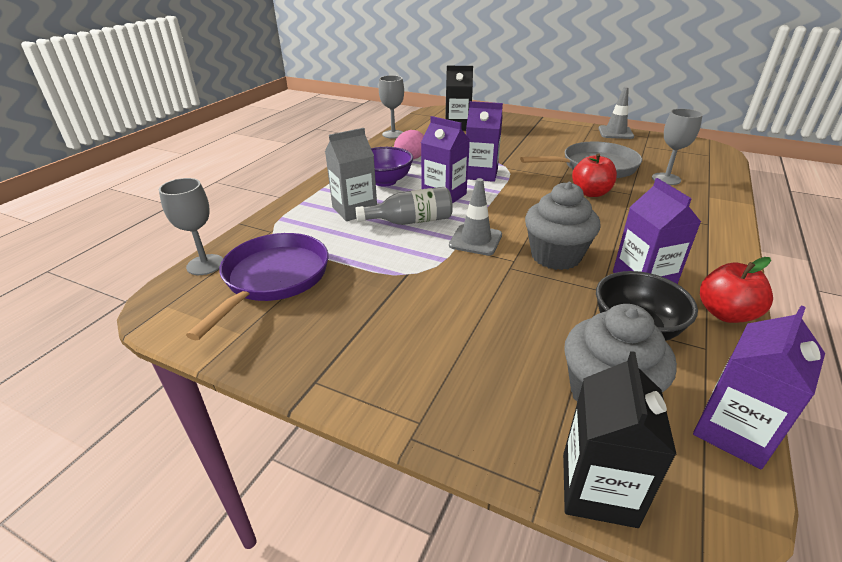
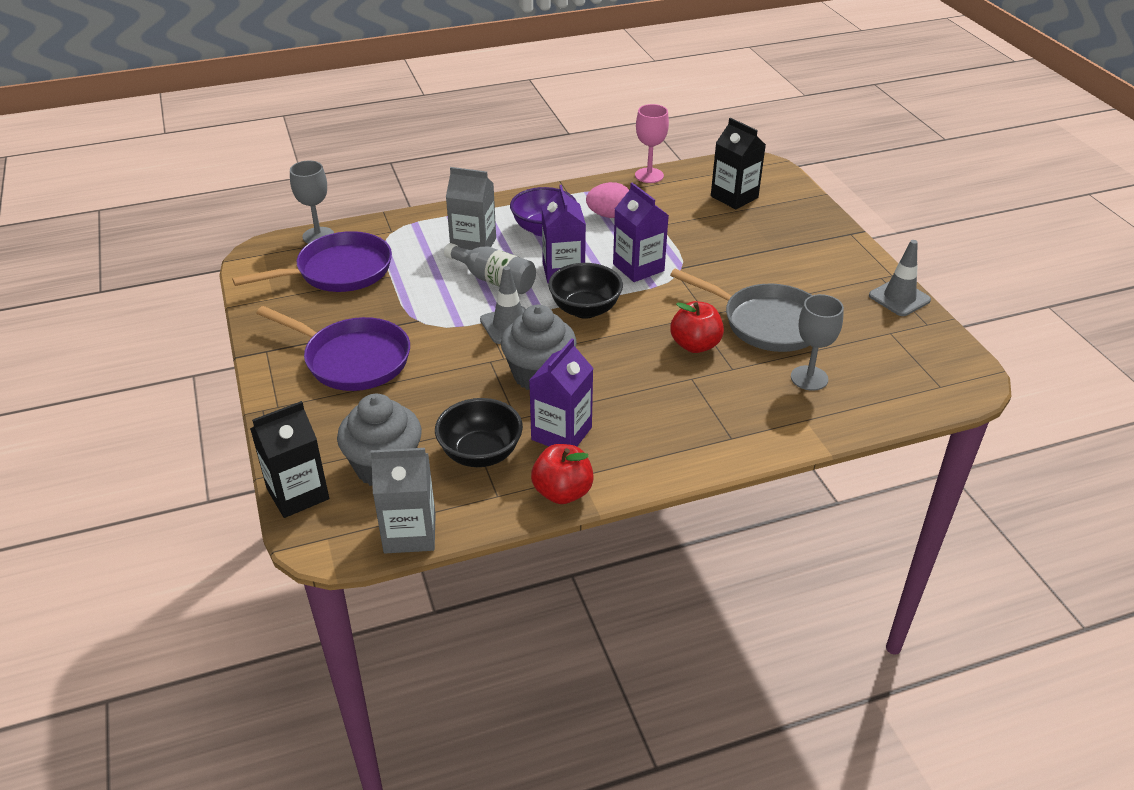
camera: 45 degrees right, 5 degrees up
(393, 134) = (649, 175): grey goblet -> pink goblet
(410, 333) = (352, 359): none -> purple pan
(499, 207) = (585, 309): none -> black bowl
(733, 431) = (410, 533): purple carton -> grey carton

